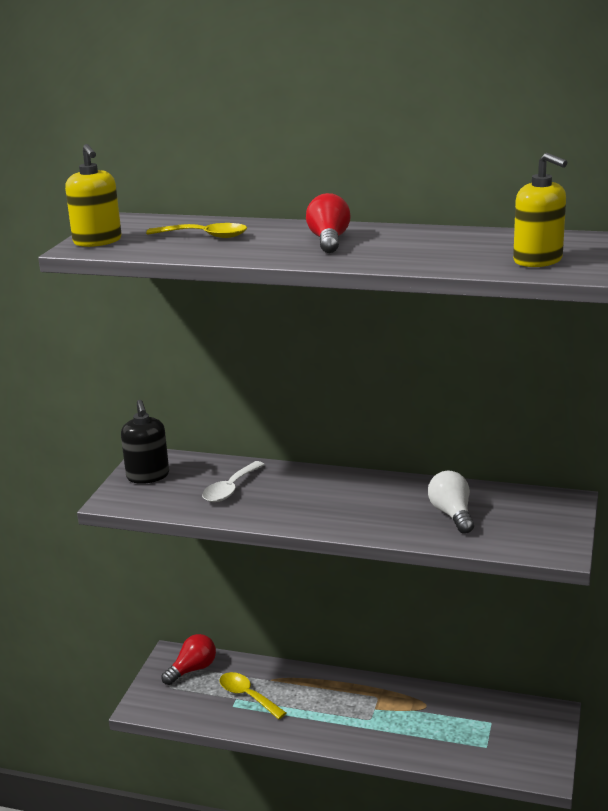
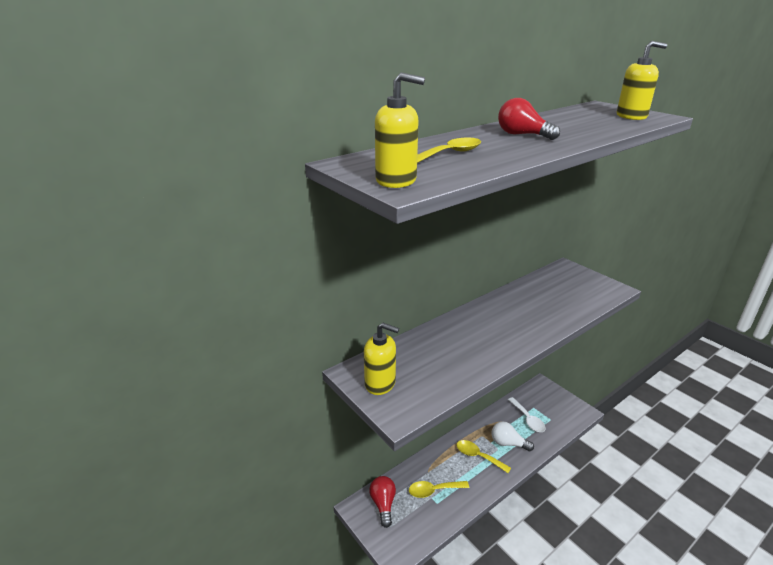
camera: 55 degrees left, 5 degrees up
(148, 476) = (380, 383): black soap dispenser -> yellow soap dispenser
(230, 489) = (442, 356): white spoon -> white spoon (528, 419)
(338, 708) = (478, 456): none -> yellow spoon
(452, 514) = (552, 299): white light bulb -> white light bulb (508, 443)

